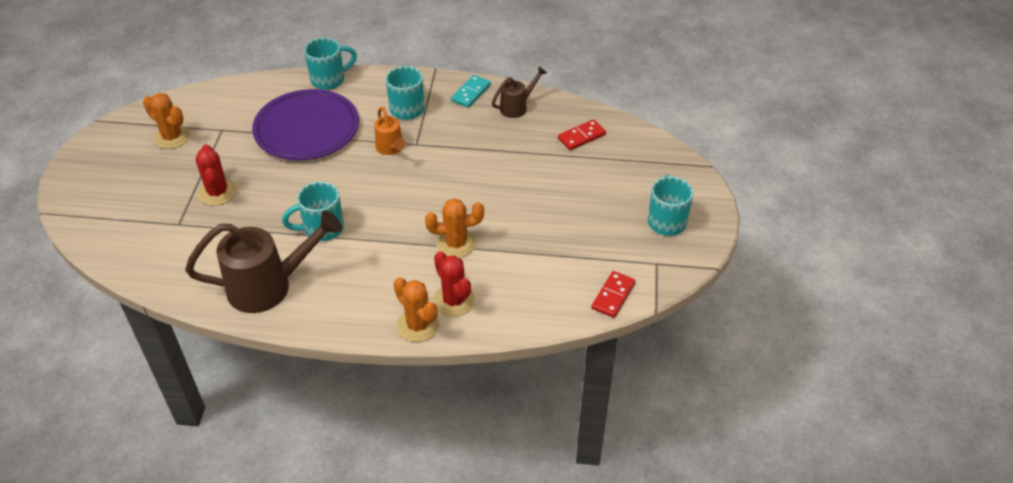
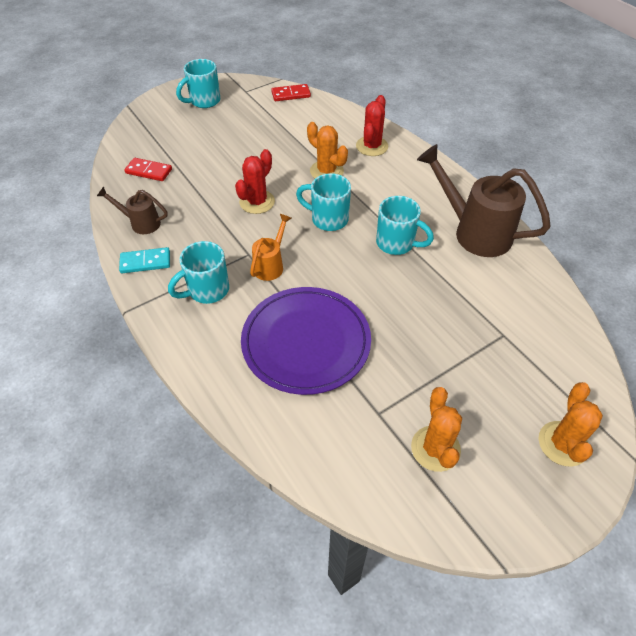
camera: 130 degrees left, 5 degrees up
(217, 192) = (445, 339): red cactus -> red cactus (257, 202)
(329, 80) = (218, 384): turquoise mug -> turquoise mug (328, 219)
(418, 325) = (407, 149): orange cactus -> orange cactus (562, 443)

